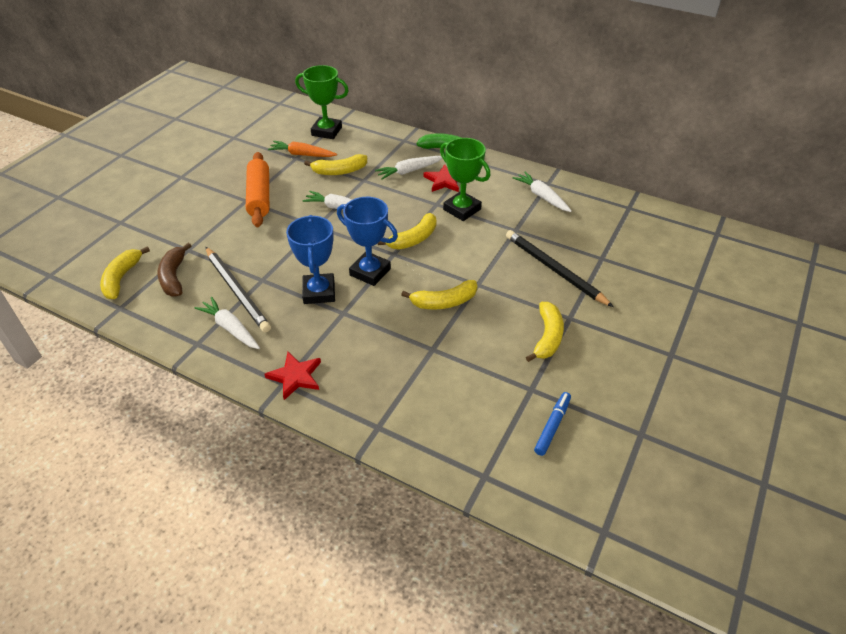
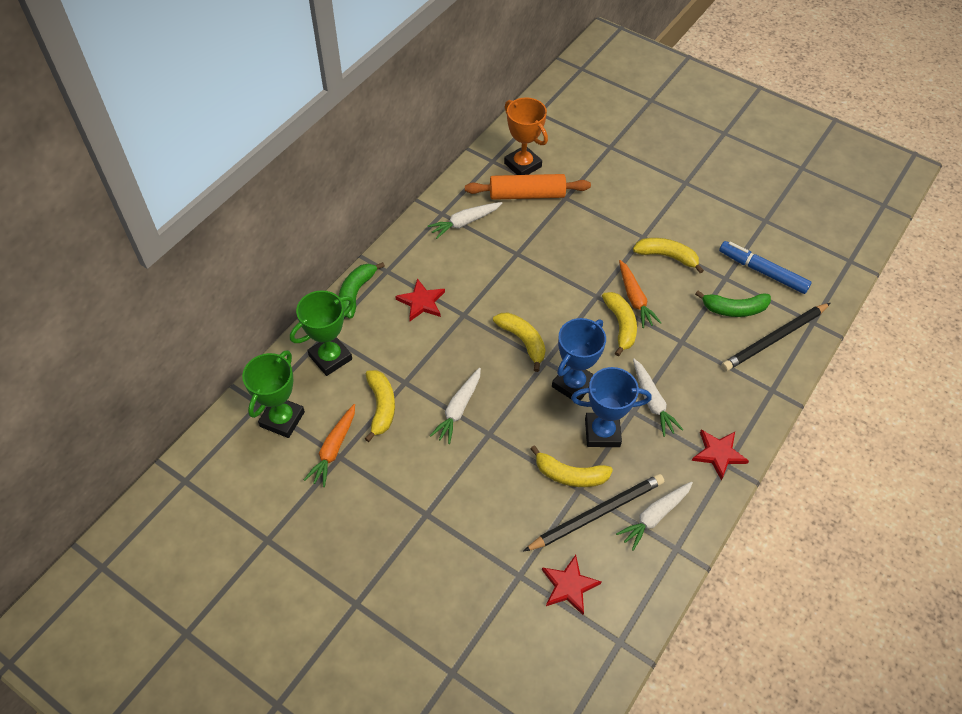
camera: 85 degrees left, 10 degrees up
(122, 278) = (568, 649): yellow banana -> yellow banana (570, 475)
(174, 277) = (569, 586): brown banana -> red star
(259, 196) = (420, 498): orange rolling pin -> orange rolling pin (527, 194)
(409, 171) = (395, 334): white carrot -> white carrot (652, 402)
(462, 209) = (477, 293): green trophy -> green trophy (330, 357)
(481, 312) = (634, 299): none -> orange carrot
(486, 396) = (734, 309): none -> green banana
(552, 426) = (762, 271): blue marker -> blue marker, size x1.52
(554, 270) = (580, 235): black pencil -> black pencil (774, 339)
(633, 227) = (522, 165): none -> orange trophy

